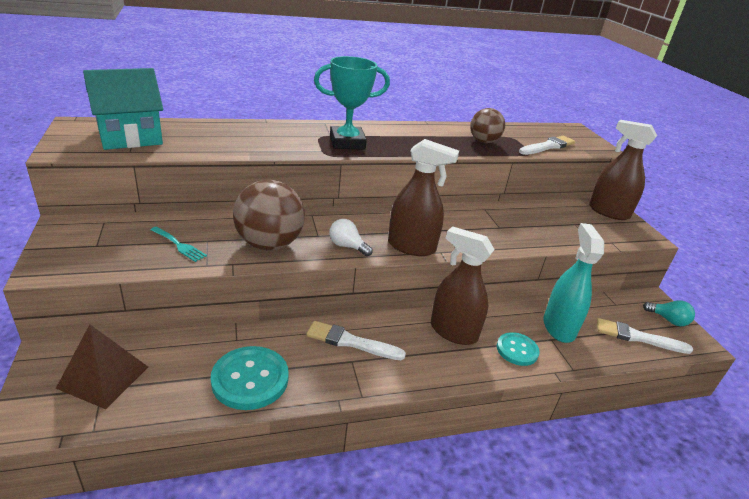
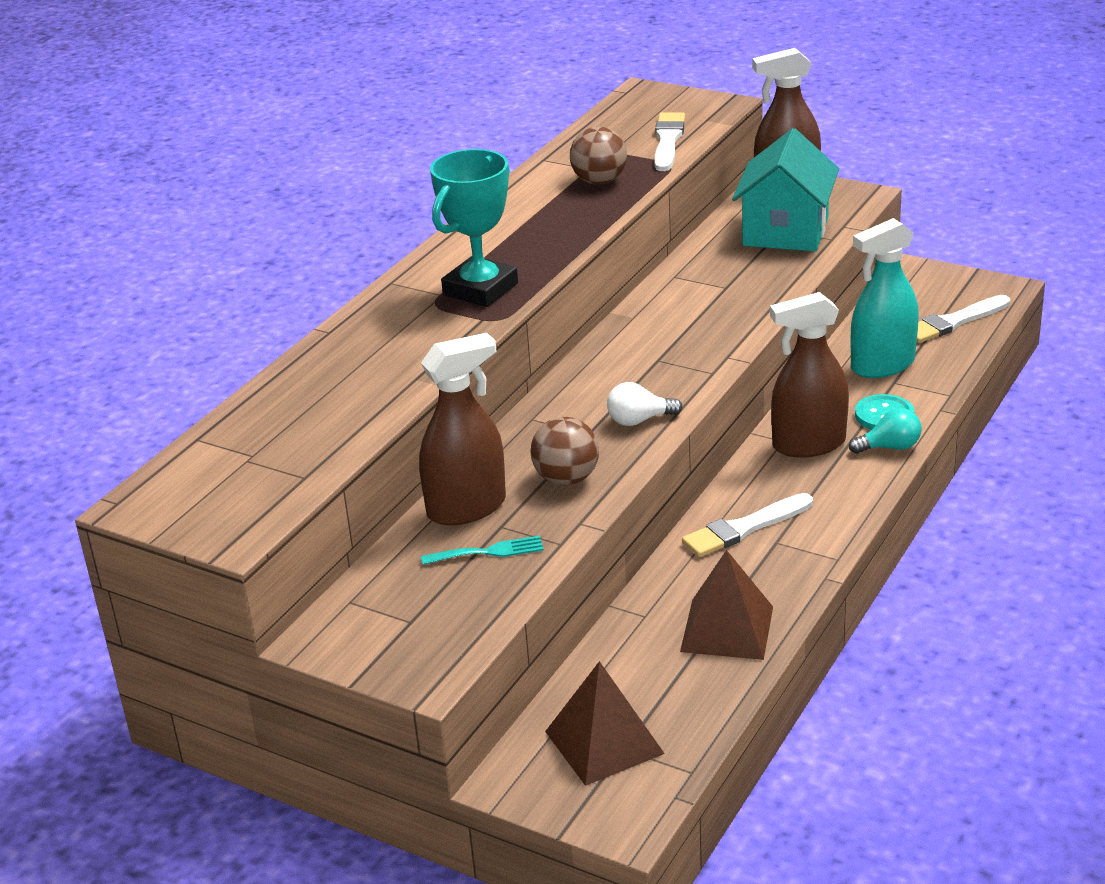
camera: 40 degrees left, 0 degrees up
(130, 137) = (249, 465): turquoise house -> turquoise house (785, 232)
(250, 379) = (727, 629): turquoise button -> brown pyramid
(269, 244) = (566, 479): brown ball -> brown ball, size x0.62
(412, 247) = (694, 372): brown spray bottle -> brown spray bottle (467, 508)
(558, 327) = (882, 365): turquoise spray bottle -> turquoise spray bottle turned 75 degrees counterclockwise
(668, 320) = (953, 284): turquoise light bulb -> turquoise light bulb (890, 447)

